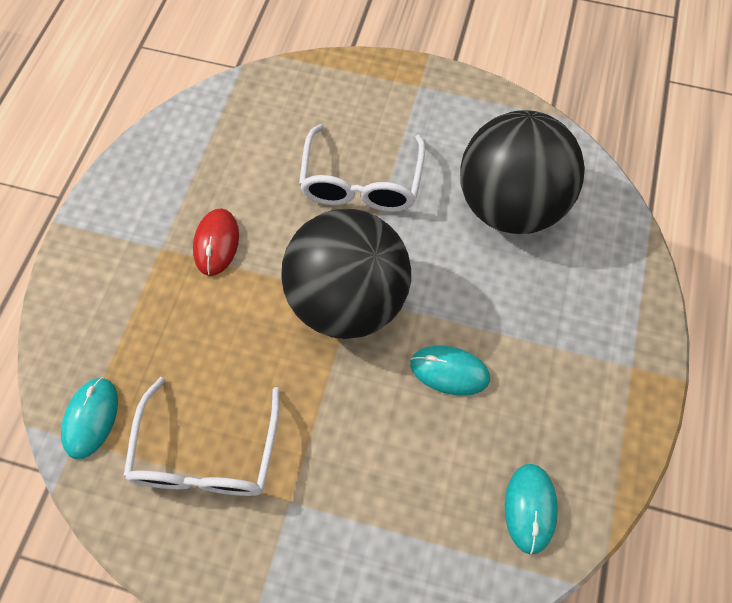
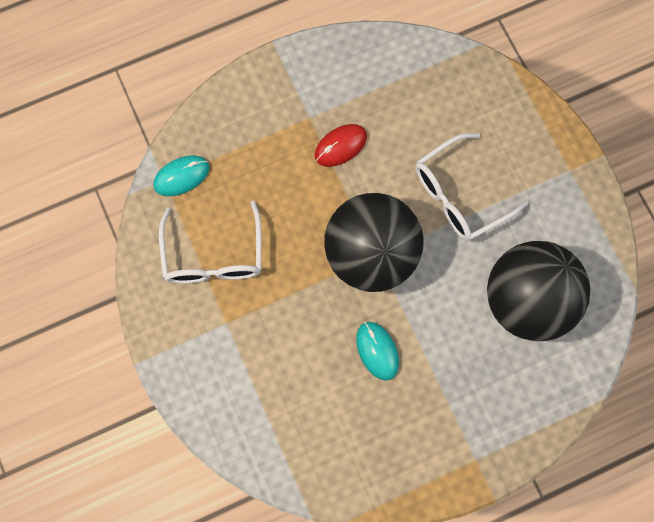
camera: 50 degrees right, 10 degrees up
(206, 455) = (213, 256): white glasses -> white glasses turned 60 degrees counterclockwise
(530, 508) = (332, 459): turquoise mouse -> none

